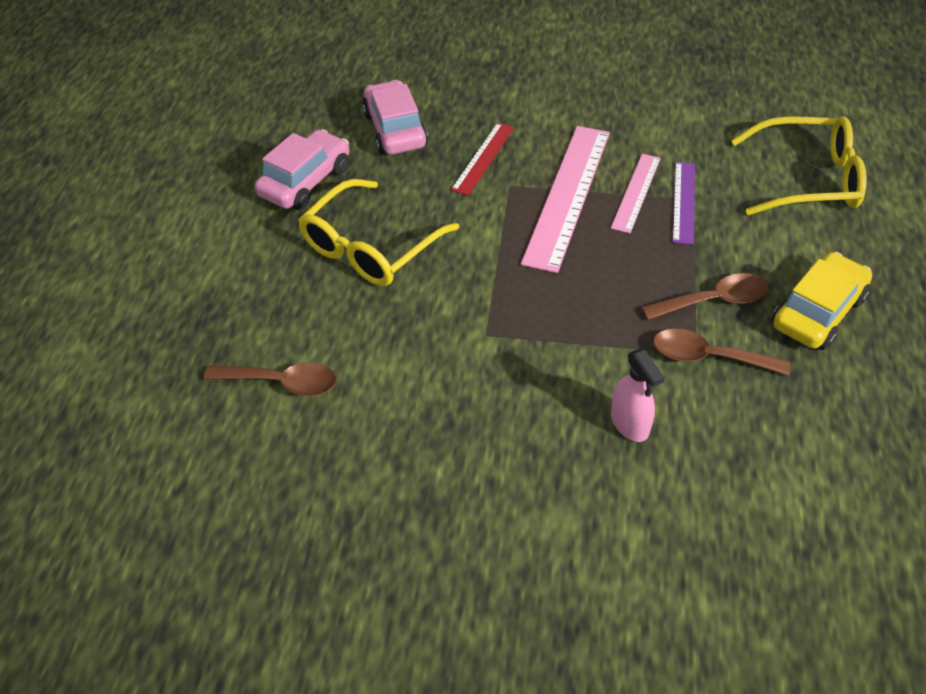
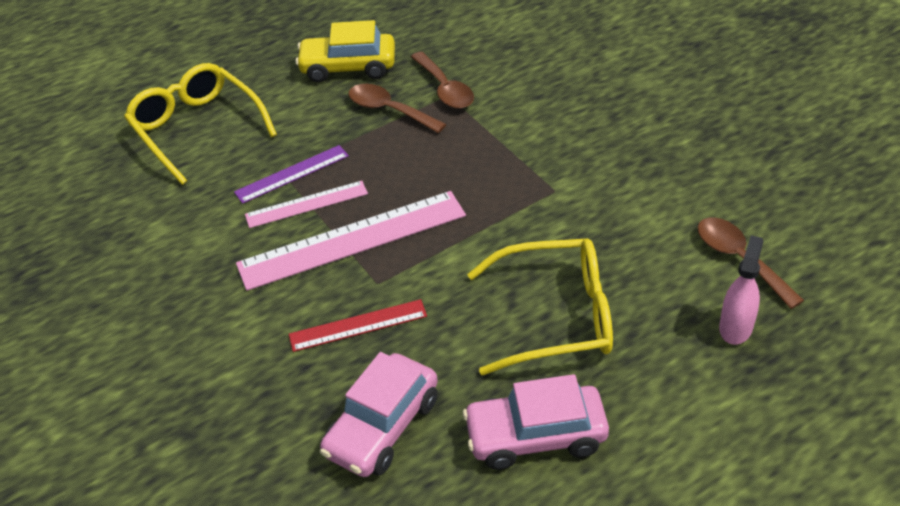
camera: 130 degrees left, 5 degrees down
(630, 423) = (540, 91): pink spray bottle -> pink spray bottle (735, 327)

